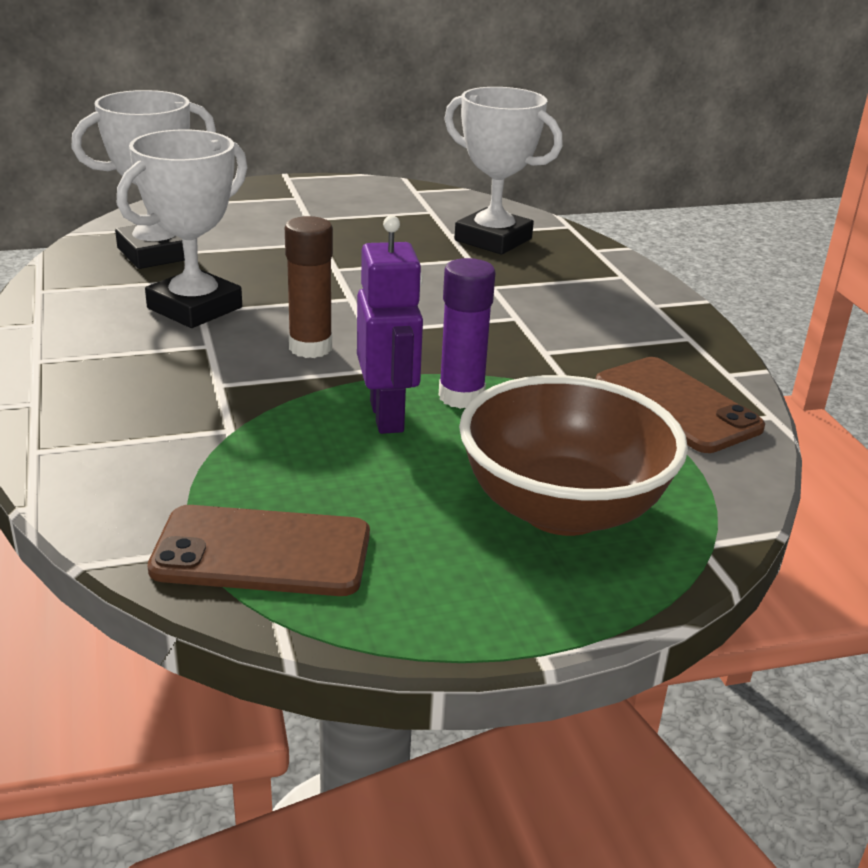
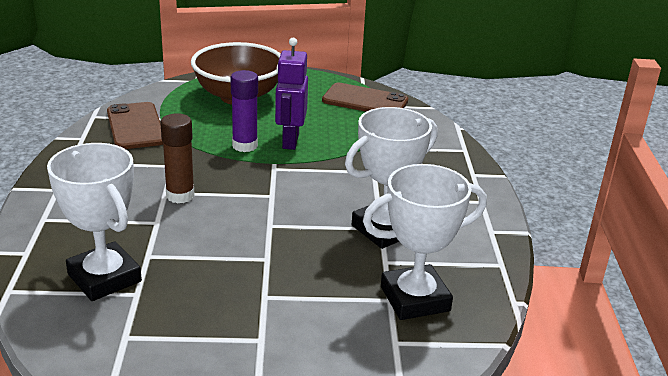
camera: 165 degrees left, 0 degrees up
(310, 348) = (315, 186): brown glue stick -> brown glue stick (180, 195)

